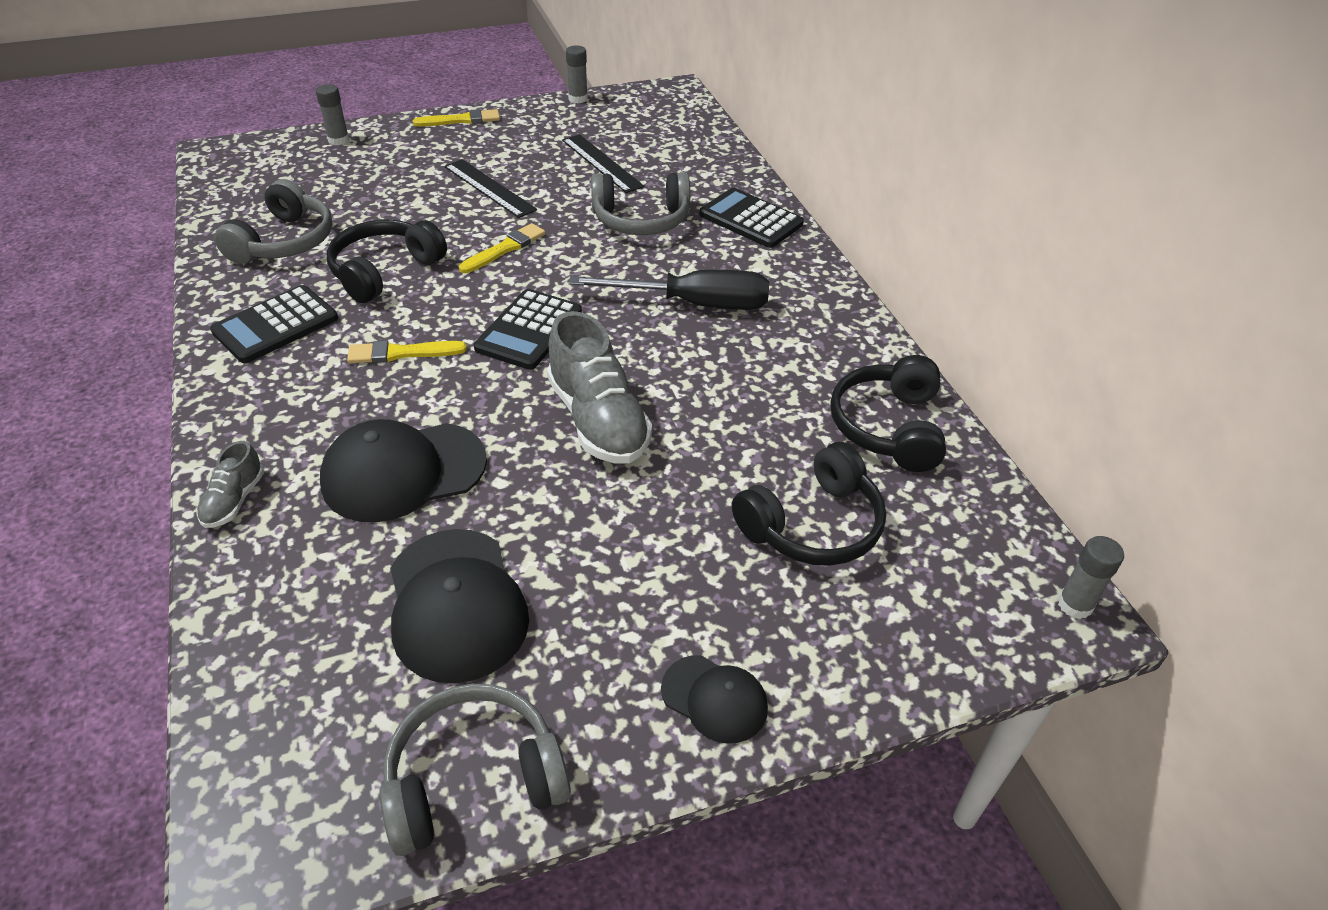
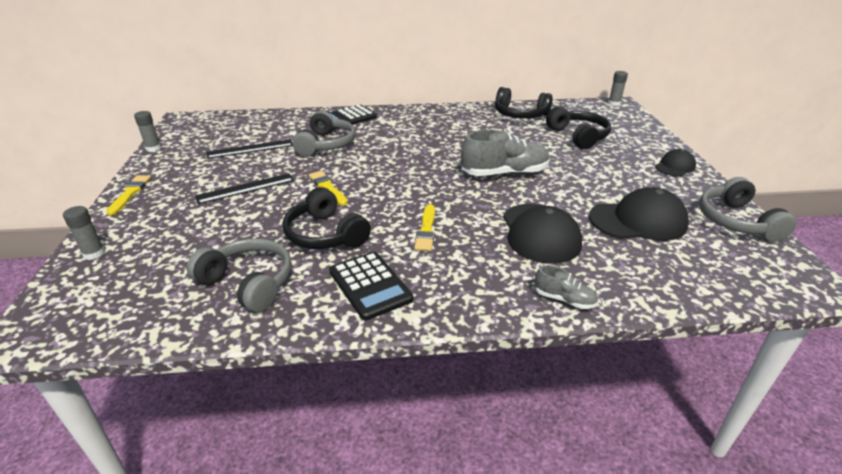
camera: 75 degrees left, 10 degrees down
(529, 330) = (420, 186): black calculator -> none
(694, 304) = (416, 140): black screwdriver -> none

